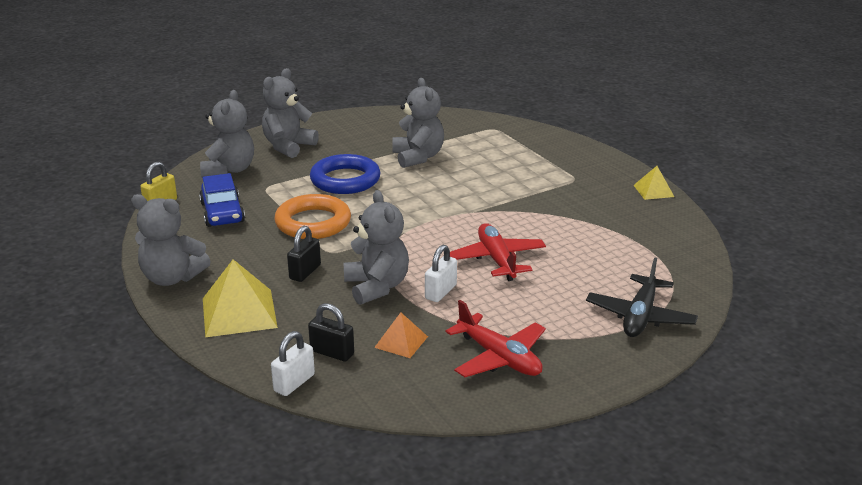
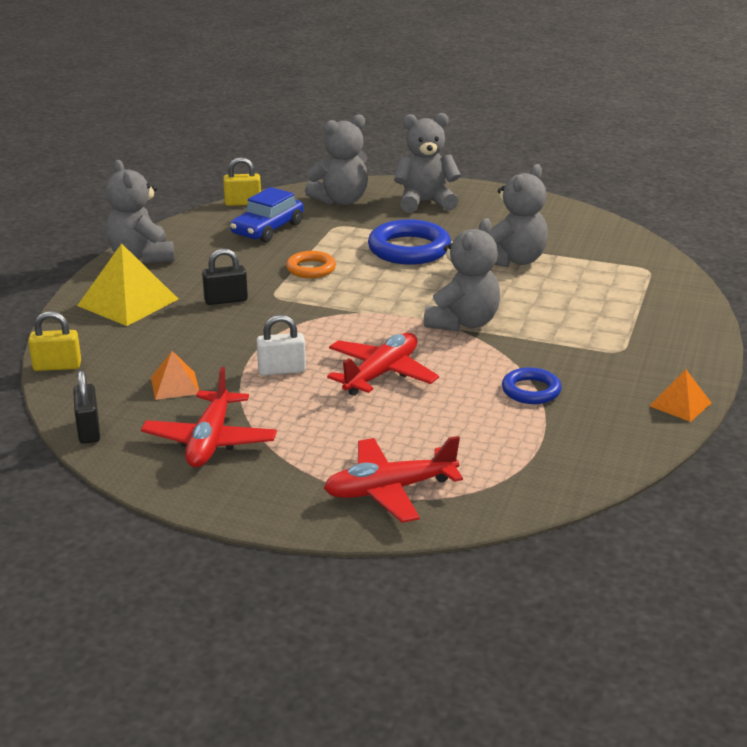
camera: 50 degrees right, 0 degrees up
(294, 383) = (57, 366): white padlock -> yellow padlock
(313, 223) = (311, 269): orange ring -> orange ring, size x0.58
(332, 352) = (119, 363): black padlock -> black padlock (89, 430)
(377, 287) = (247, 339): grey teddy bear -> grey teddy bear (463, 323)
(583, 223) = (531, 390): none -> blue ring
(640, 316) = (390, 490): black plane -> red plane
(653, 191) = (680, 404): yellow pyramid -> orange pyramid

